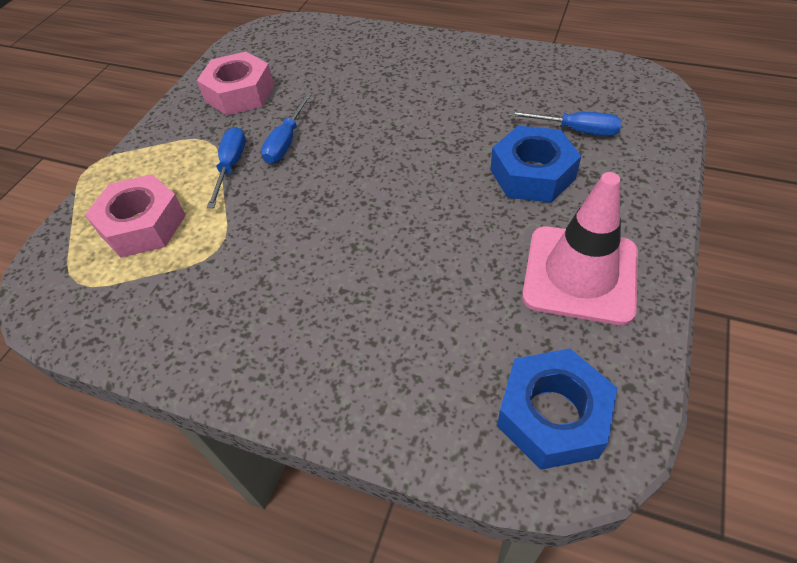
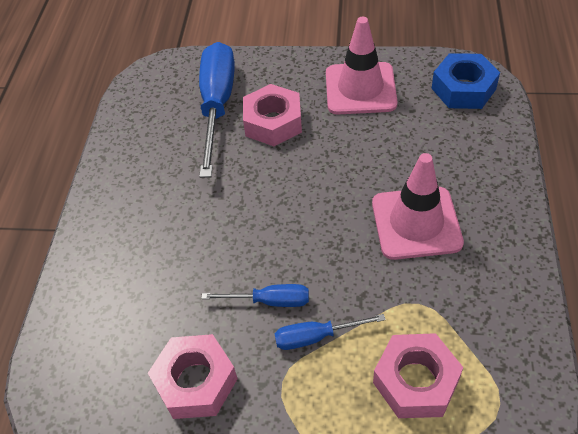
camera: 105 degrees left, 0 degrees up
(316, 274) = (416, 223): none -> pink traffic cone
(532, 174) = (273, 122): blue nut -> pink nut
(576, 130) = (217, 105): blue screwdriver -> blue screwdriver, size x2.02

